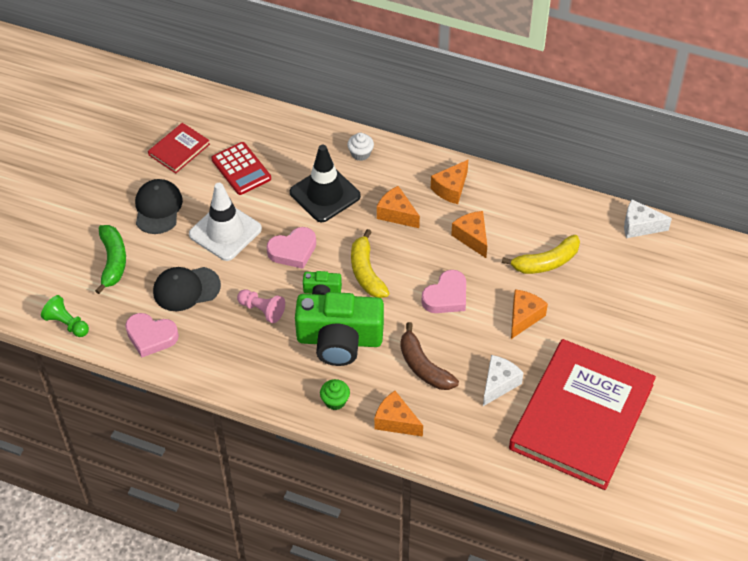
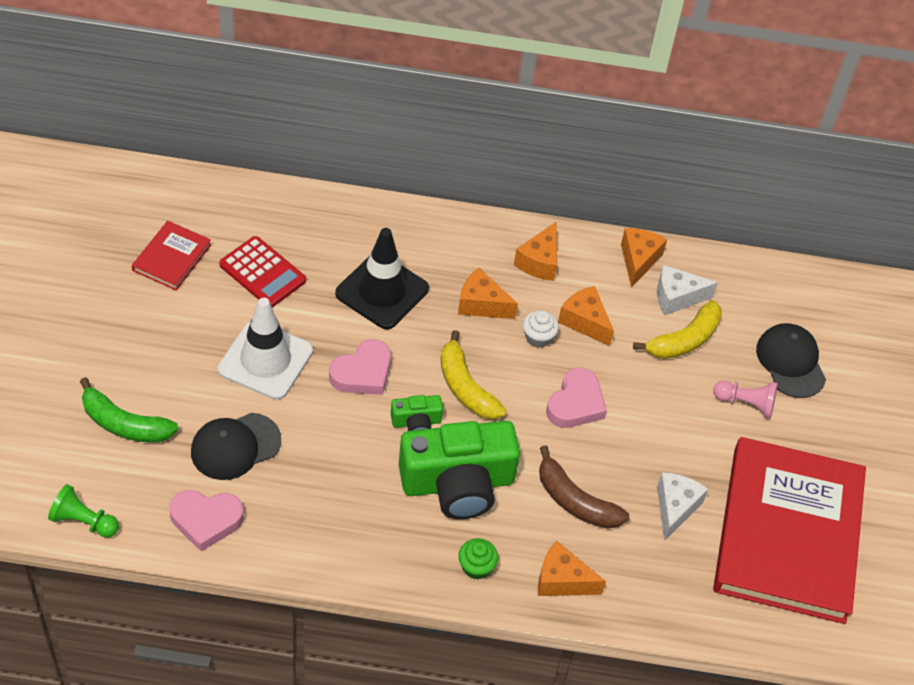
camera: 20 degrees left, 0 degrees up
(113, 261) = (124, 424): green banana -> green banana turned 135 degrees clockwise
(158, 208) = (165, 341): black cap -> black cap (790, 362)
(262, 310) = (345, 459): pink pawn -> pink pawn (746, 403)
(360, 153) = (412, 231): white cupcake -> white cupcake (538, 337)
(524, 317) = (679, 415): orange cheese -> orange cheese (638, 260)
(639, 226) = (781, 277): white cheese -> white cheese (676, 297)

